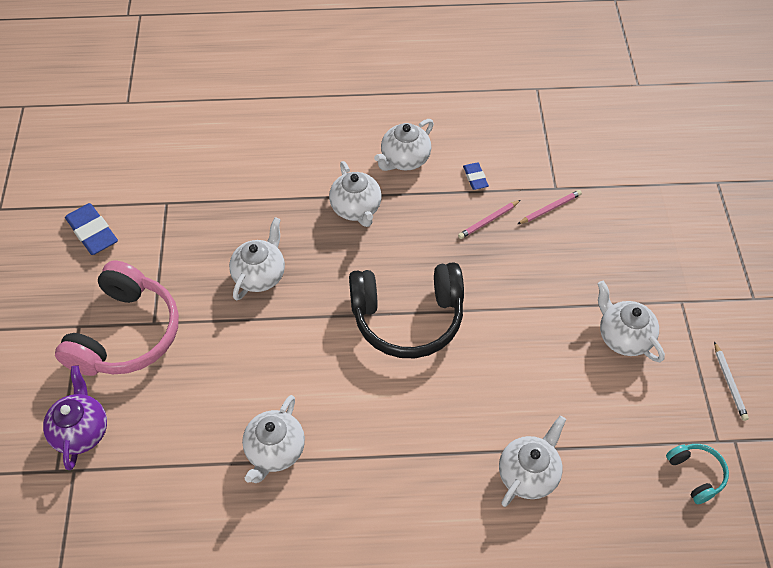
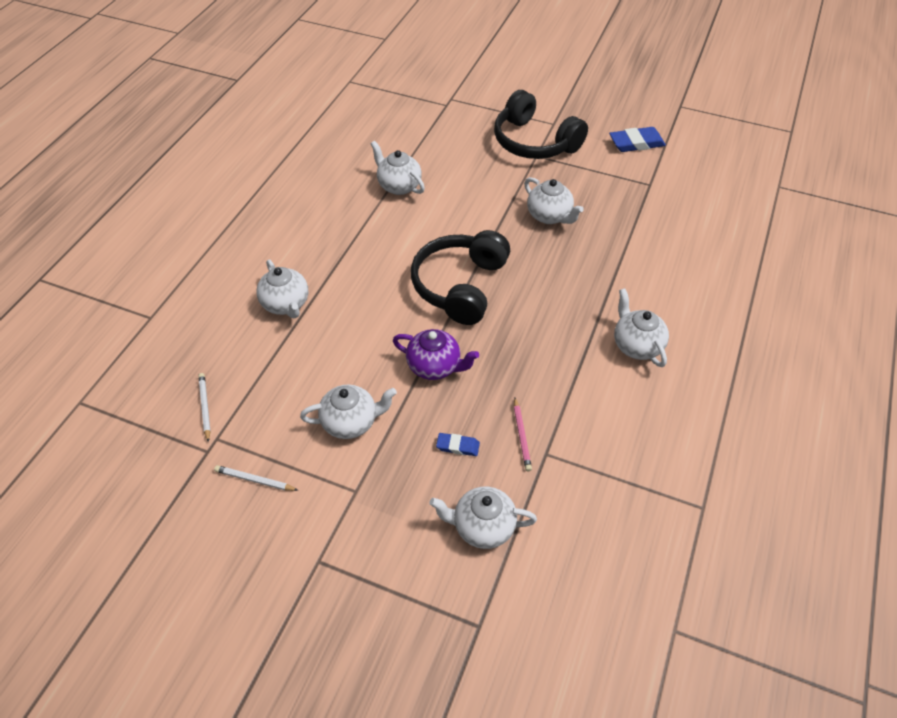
camera: 115 degrees right, 5 degrees down
(81, 430) = (471, 112): purple teapot -> purple teapot (435, 367)
(126, 334) = (534, 142): pink headphones -> black headphones
(356, 209) = (590, 292): white teapot -> white teapot (482, 527)
(475, 178) = (589, 391): blue eraser -> blue eraser (458, 446)
(488, 221) = (531, 379): pink pencil -> none
(696, 474) = (205, 407): turquoise headphones -> white pencil

